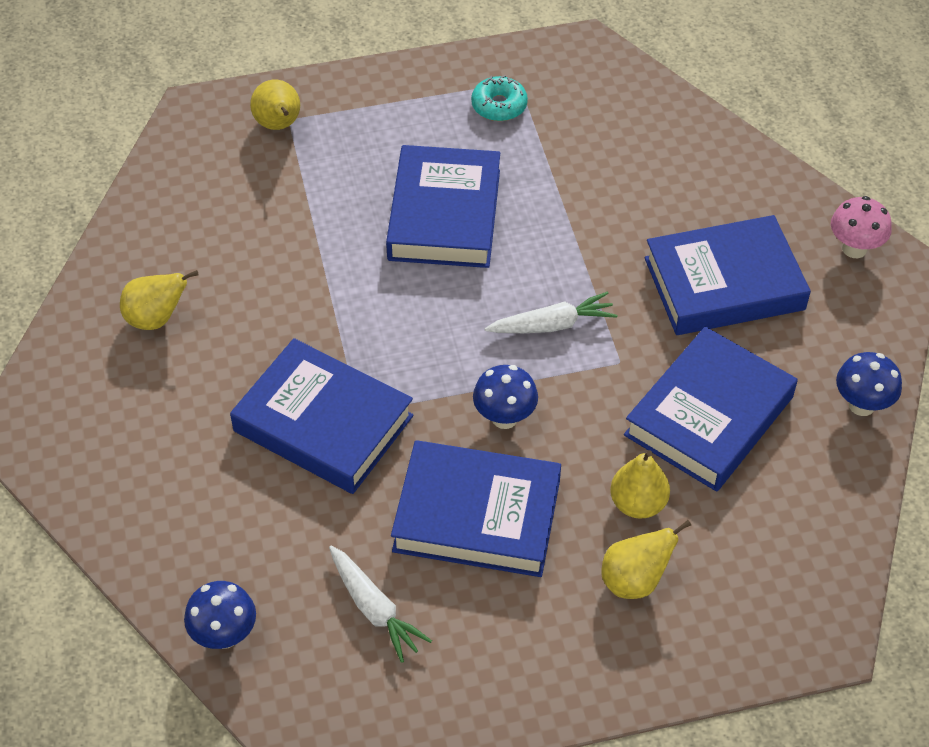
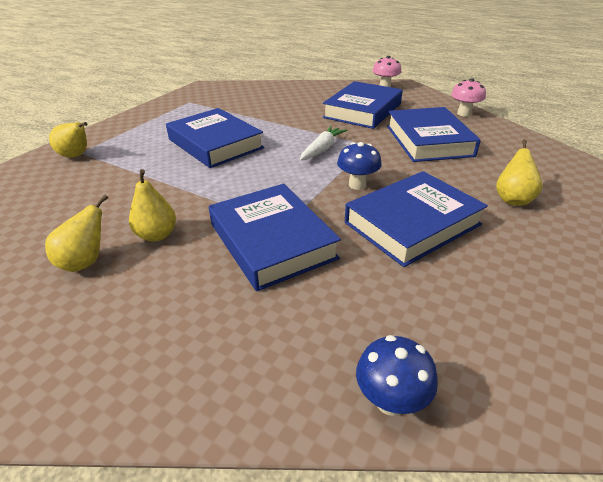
camera: 45 degrees left, 15 degrees down
(323, 423) = (272, 241): blue book -> blue book turned 75 degrees clockwise
(374, 609) = (444, 300): white carrot -> none
(499, 106) = (190, 109): turquoise donut -> none
(637, 504) = (460, 177): yellow pear -> yellow pear (157, 235)
(861, 405) = (464, 113): blue mushroom -> pink mushroom

